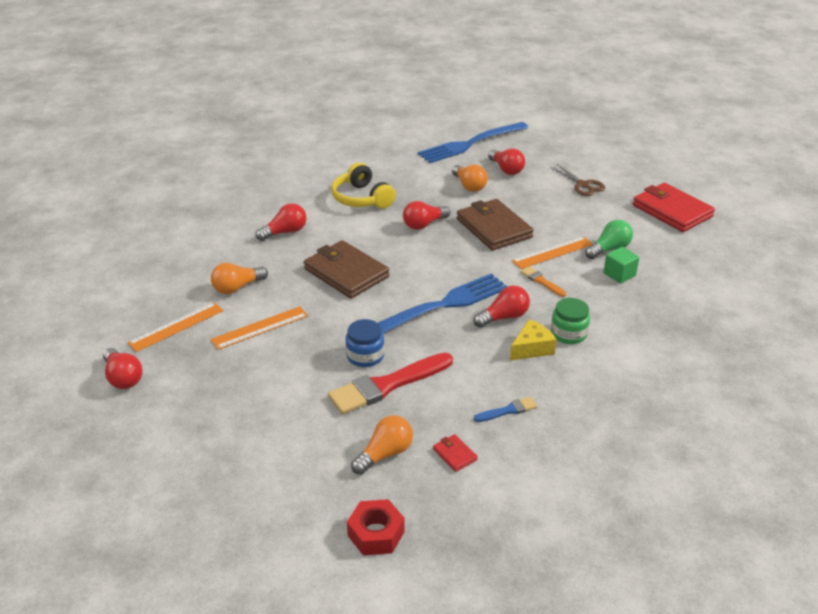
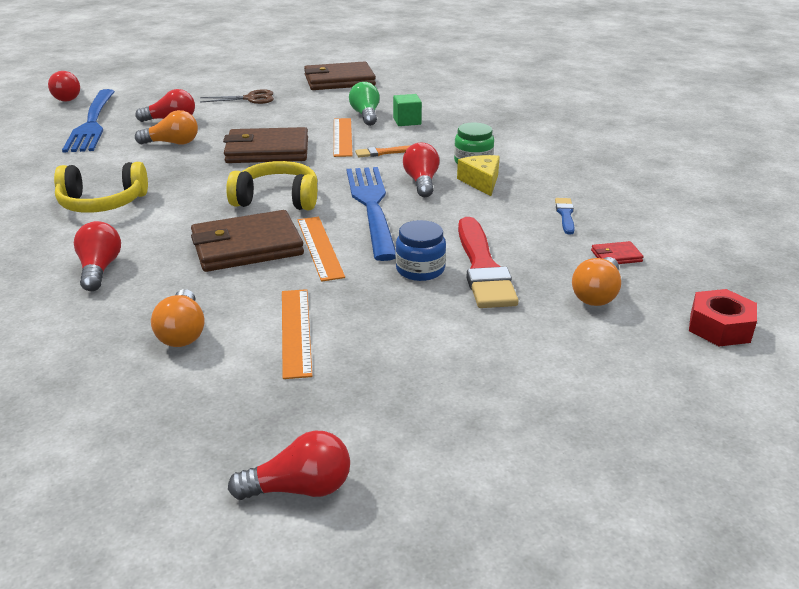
camera: 65 degrees left, 5 degrees down
(176, 326) = (218, 407): orange ruler -> orange ruler (320, 247)
(385, 454) = (597, 294): orange light bulb -> orange light bulb turned 135 degrees counterclockwise
(420, 261) = (277, 199): none -> yellow headphones
(424, 224) = (211, 181): red light bulb -> red light bulb (69, 97)
(672, 211) = (339, 81): red wallet -> brown wallet

